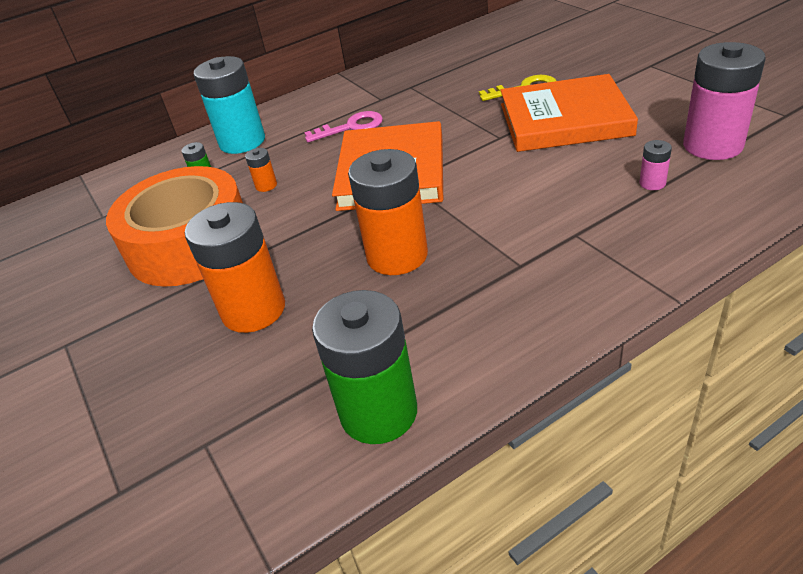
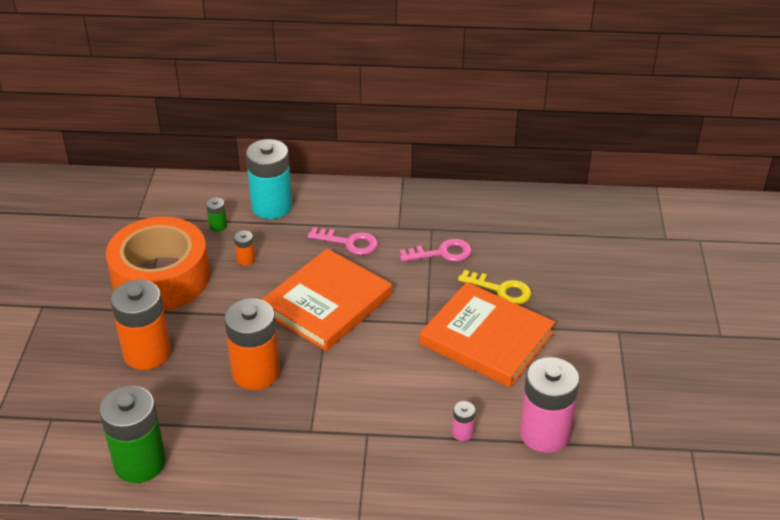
camera: 30 degrees right, 0 degrees up
(442, 94) = (442, 253): none -> pink key

